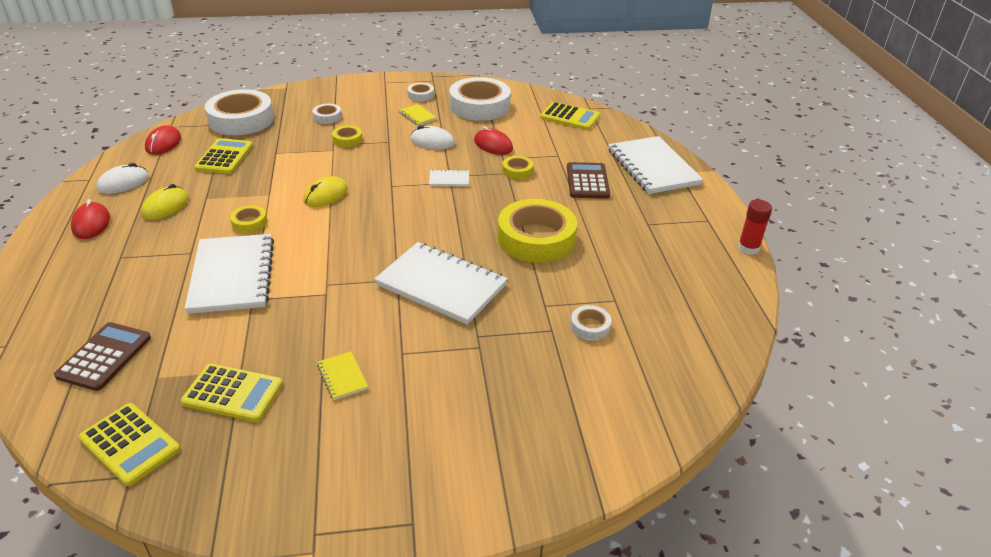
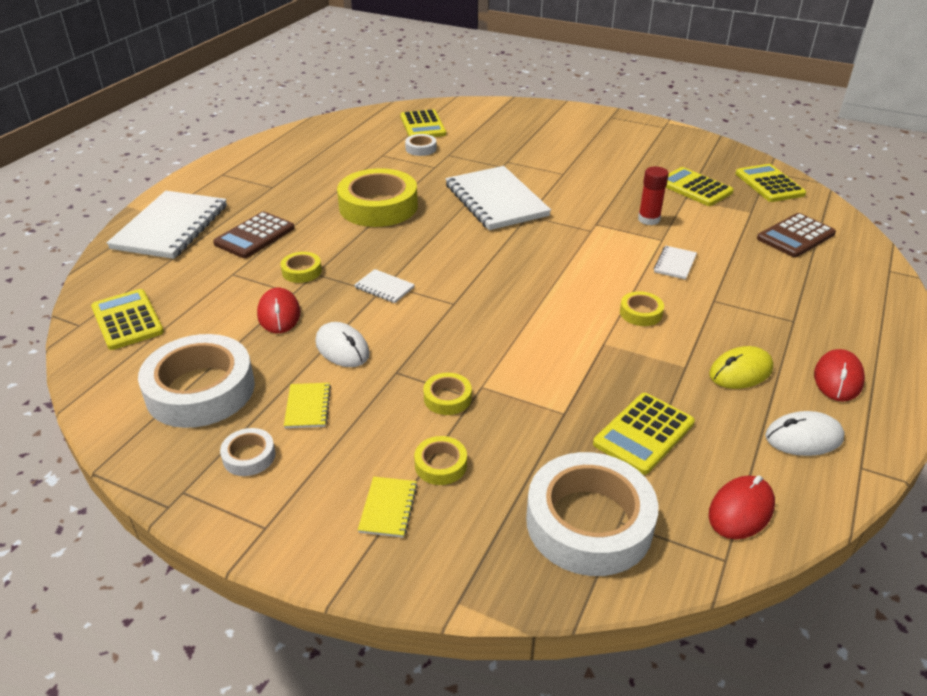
camera: 145 degrees left, 0 degrees up
(232, 275) = (675, 264): white notebook -> white notebook, size x0.43
(326, 195) = (536, 317): yellow mouse -> none
(327, 117) = (440, 465): white tape -> yellow tape
(342, 377) = (613, 174): yellow notebook -> yellow notebook (388, 508)
(637, 369) = (423, 125): none -> yellow calculator
(748, 248) = (235, 150): red glue stick -> red glue stick (649, 219)

